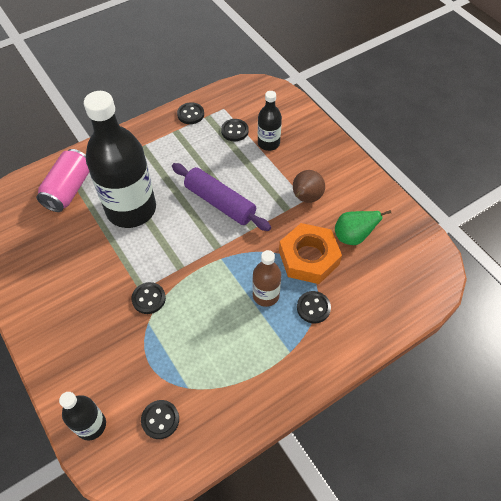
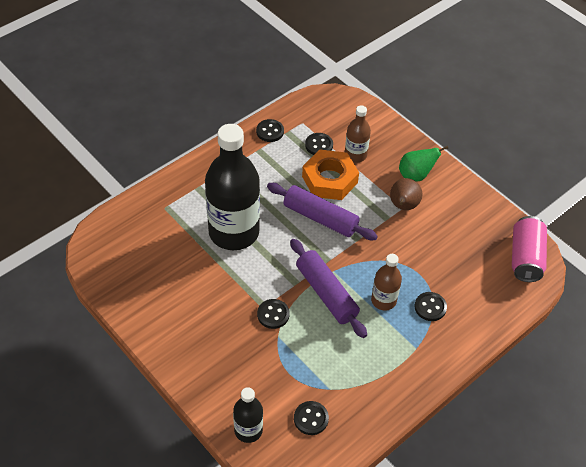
camera: 10 degrees left, 5 degrees down
(69, 189) = (165, 218): pink can -> pink can (525, 258)
(208, 281) = (326, 293): none -> purple rolling pin
(268, 143) = (355, 155): black bottle -> brown bottle
(308, 257) = (417, 262): orange nut -> orange nut (329, 179)
(353, 237) = (455, 239): green pear -> green pear (415, 175)

